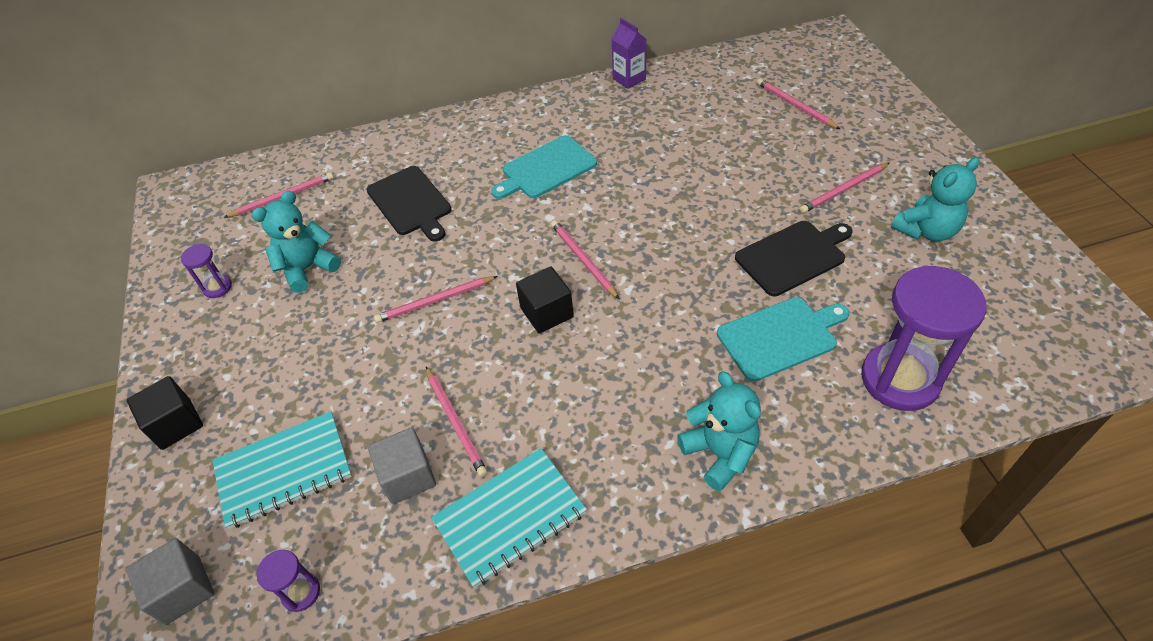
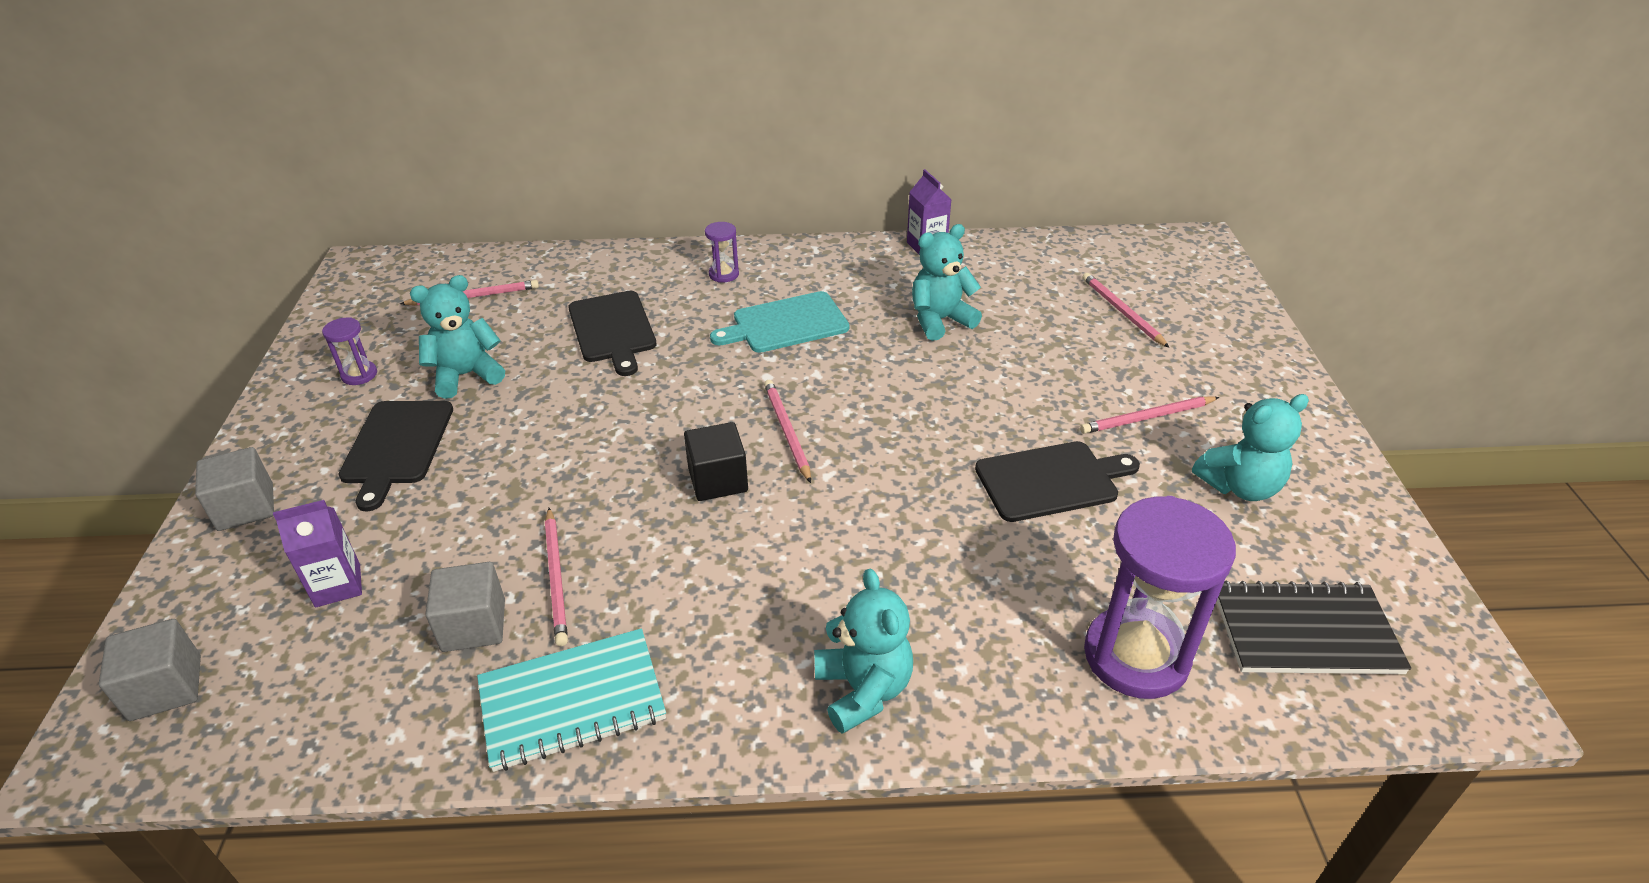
camera: 10 degrees right, 10 degrees down
(176, 424) = (246, 507): black cube -> grey cube
(278, 343) = (396, 446): none -> black cutting board
(284, 471) = (338, 585): turquoise notebook -> purple carton
(301, 592) = (293, 725): purple hourglass -> purple hourglass (724, 274)
(435, 301) = (592, 440): pink pencil -> none
(663, 141) = (940, 320): none -> turquoise teddy bear
(780, 337) = (997, 570): turquoise cutting board -> none
(1006, 332) = (1304, 631): none -> black notebook

